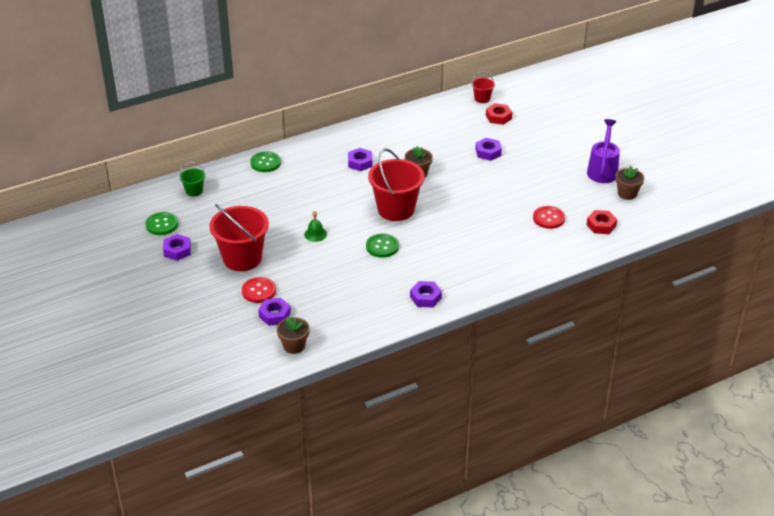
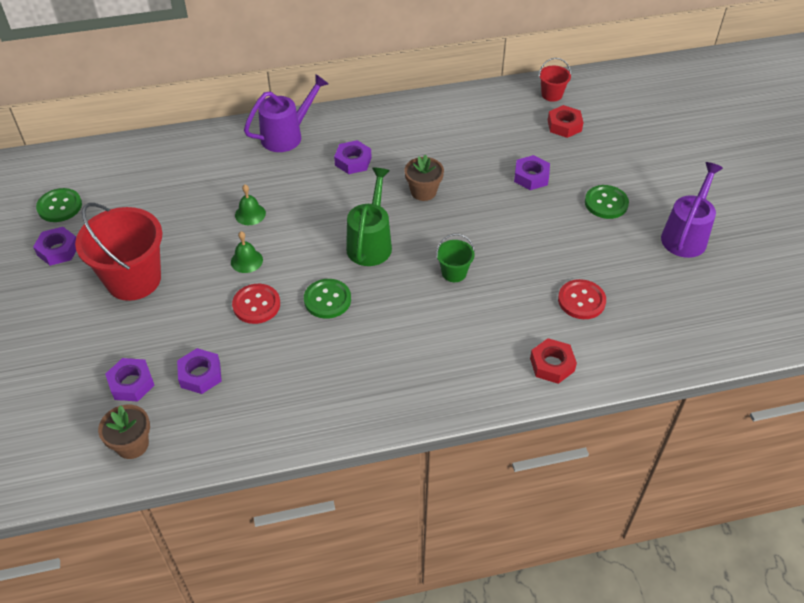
camera: 15 degrees right, 10 degrees up
(194, 191) = (124, 164): green bucket -> green bucket (454, 273)
(259, 291) = (129, 338): red button -> red button (256, 305)
(265, 163) = (232, 139): green button -> green button (606, 203)
(303, 206) = (250, 214): none -> green bell
(304, 154) = (287, 135): none -> purple watering can
(396, 209) = (371, 243): red bucket -> green watering can
(425, 297) = (353, 401): purple nut -> purple nut (200, 375)
(601, 225) = (656, 328): red nut -> red nut (552, 364)
(627, 193) = (711, 281): brown flower pot -> none

